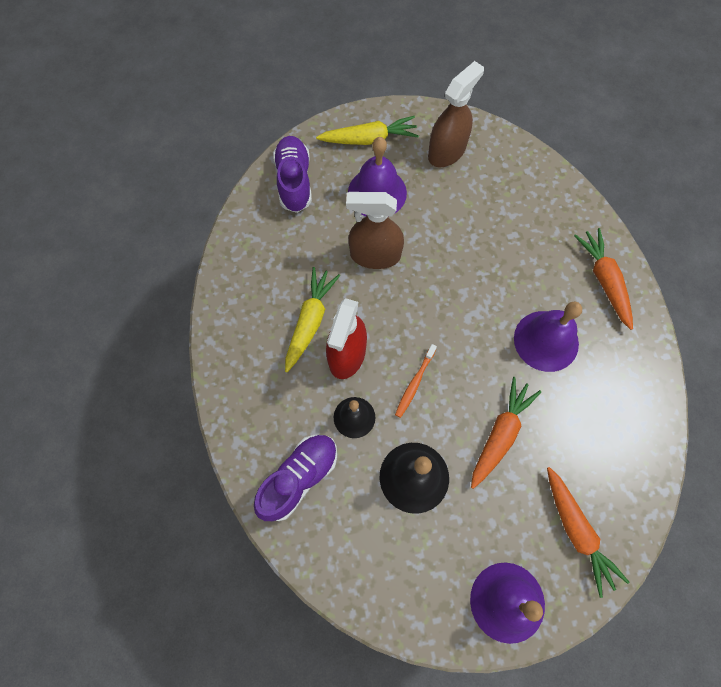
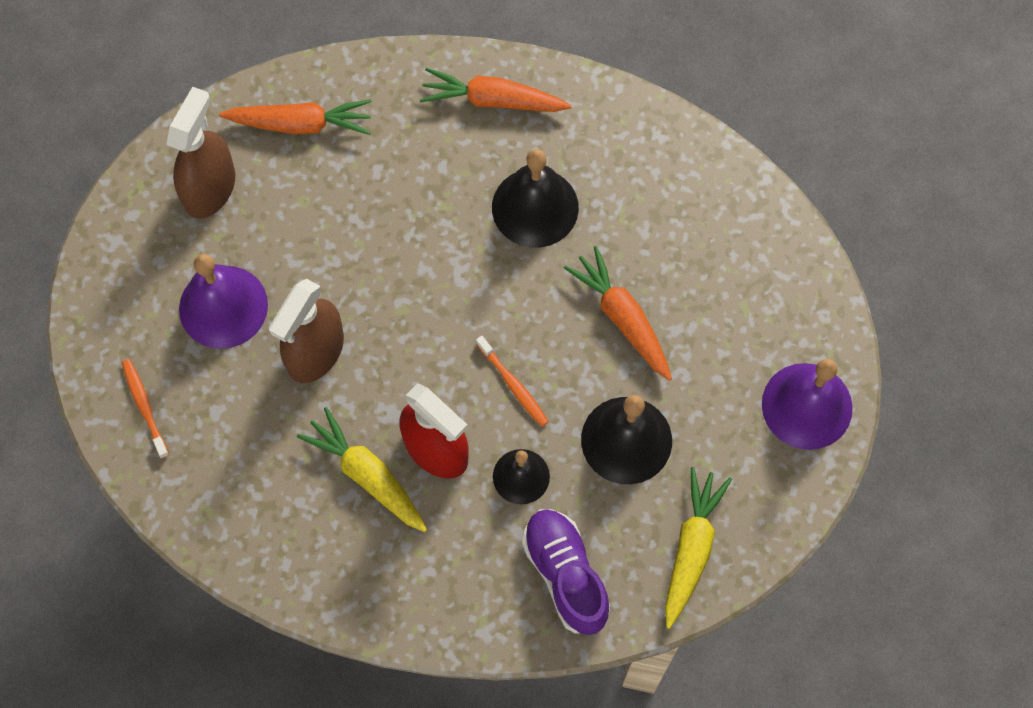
camera: 65 degrees left, 0 degrees up
(294, 181) = (145, 407): purple shoe -> orange toothbrush
(369, 139) = (133, 278): yellow carrot -> yellow carrot (691, 548)
(447, 151) = (210, 188): brown spray bottle -> brown spray bottle turned 45 degrees clockwise
(546, 340) = (535, 207): purple bell -> black bell
(576, 531) = (766, 294): orange carrot -> orange carrot (301, 124)

